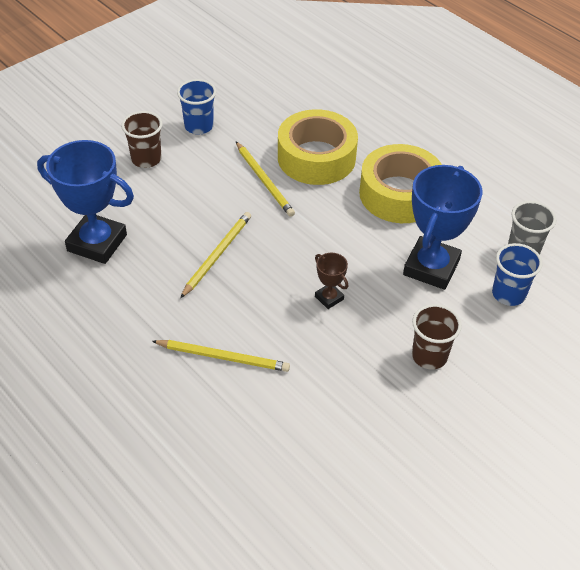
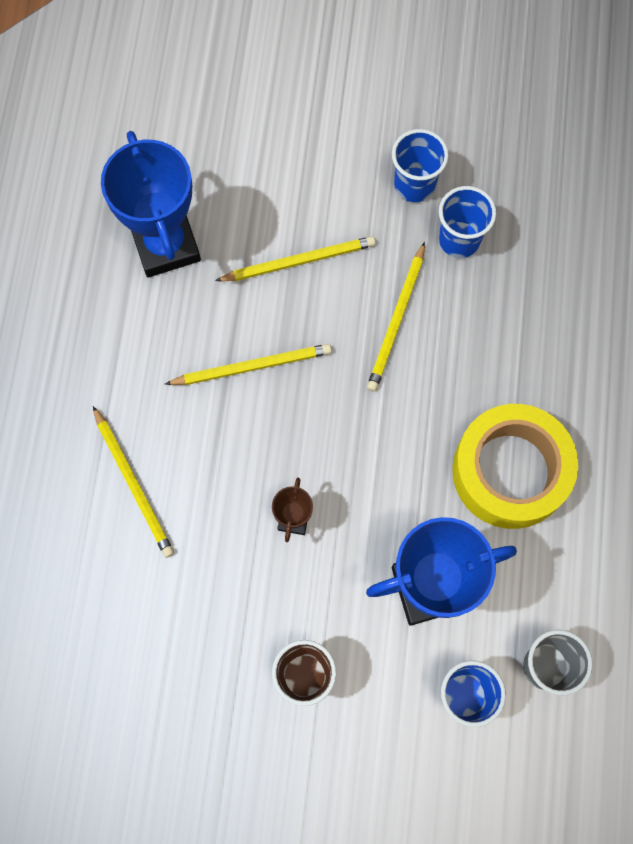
camera: 50 degrees right, 25 degrees up
(146, 159) = (317, 181): brown cup -> none
(181, 195) = (299, 261): none -> yellow pencil
(250, 130) = (459, 240): none -> blue cup
(316, 157) = (483, 341): yellow tape -> none

